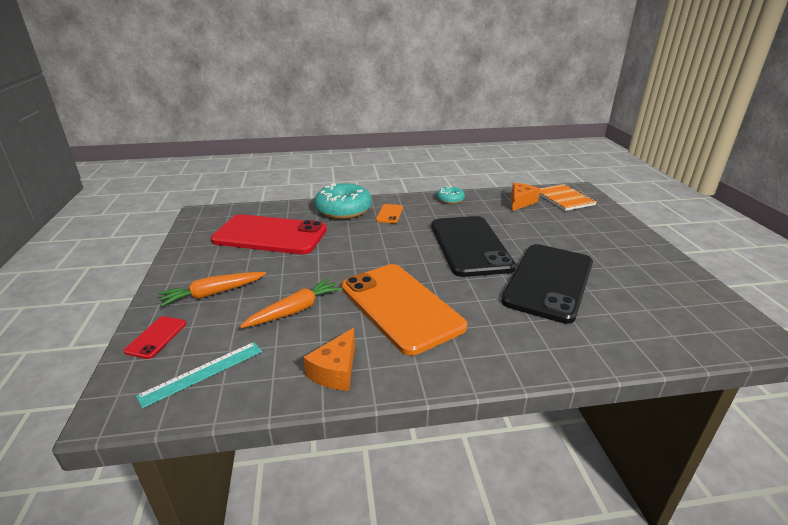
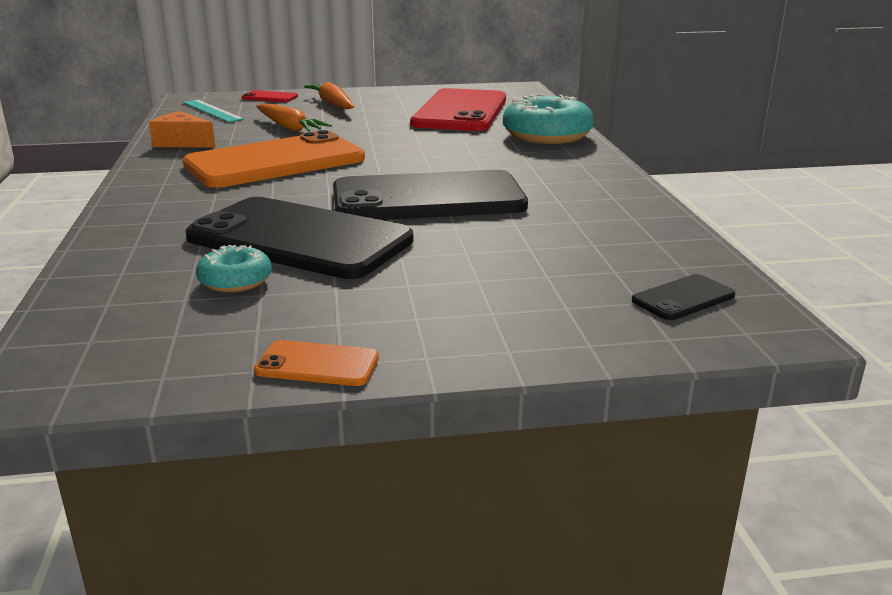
camera: 90 degrees right, 5 degrees down
(389, 214) = (540, 157): orange phone -> orange phone (317, 364)
(450, 200) = (619, 194): turquoise donut -> turquoise donut (235, 281)
(520, 202) = (635, 249): orange cheese -> none
(564, 199) = (683, 298): orange notebook -> black phone

